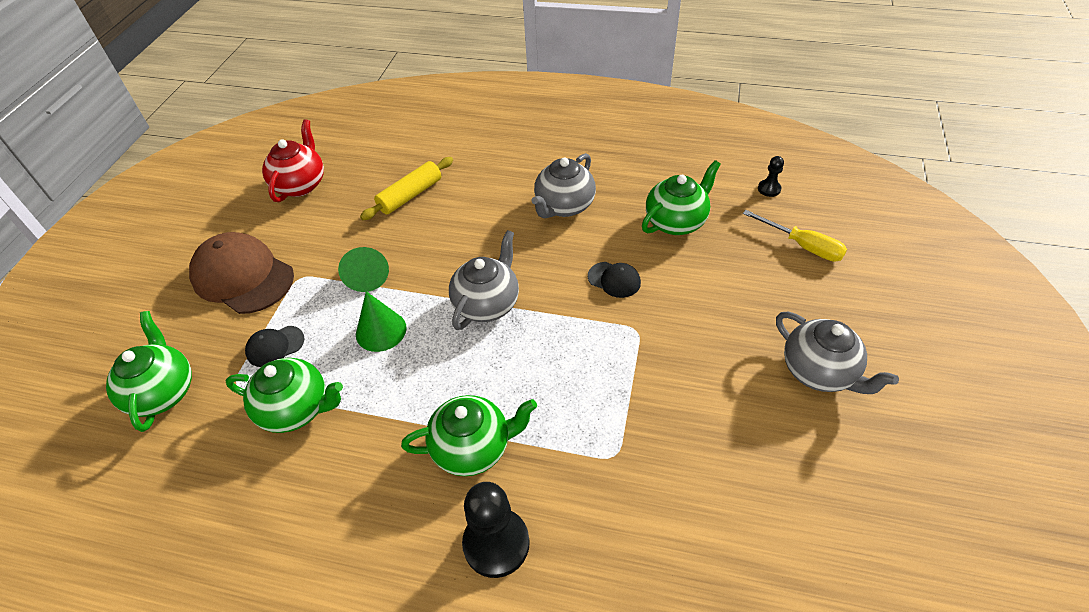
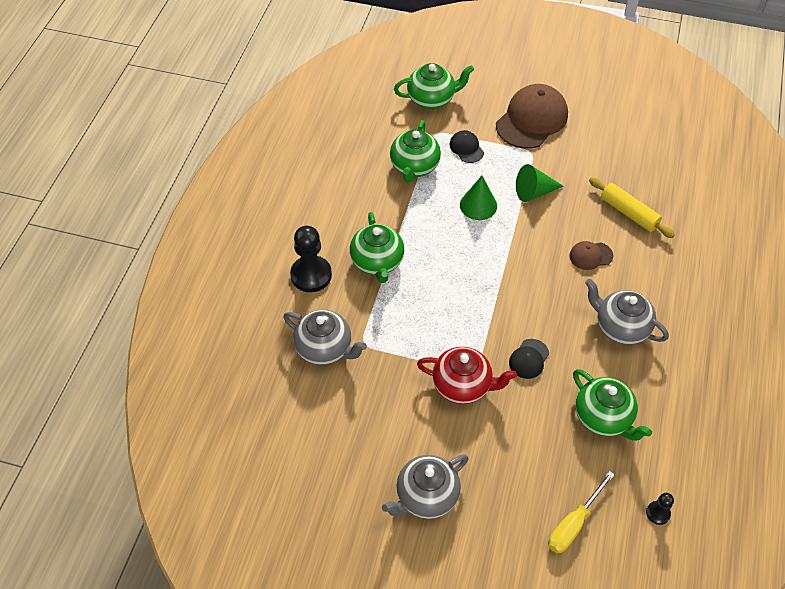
camera: 90 degrees right, 5 degrees up
(301, 185) = (638, 138): red teapot -> red teapot (463, 386)
(469, 227) = (590, 256): none -> brown cap
(487, 304) = (503, 269): grey teapot -> grey teapot (325, 349)

